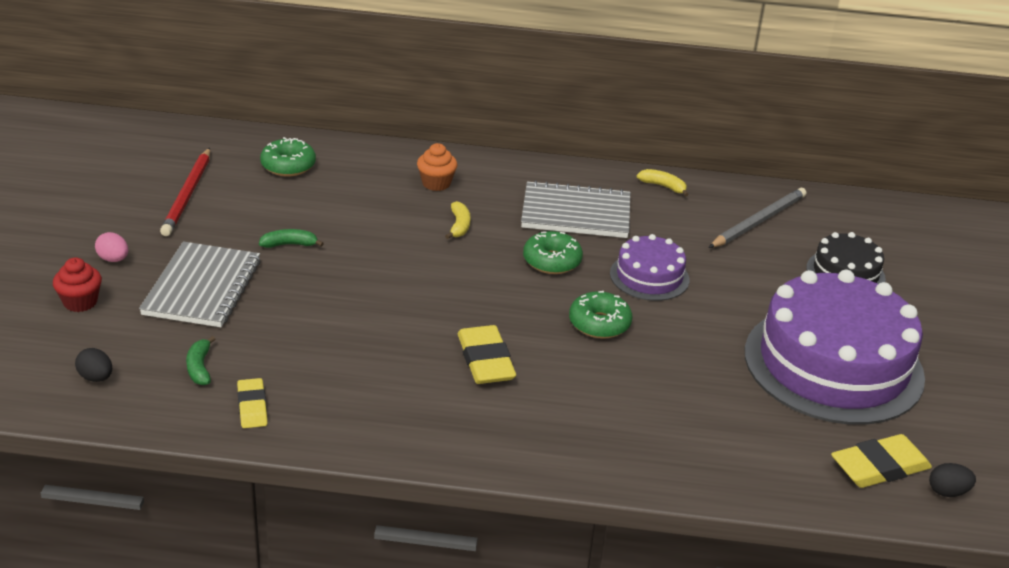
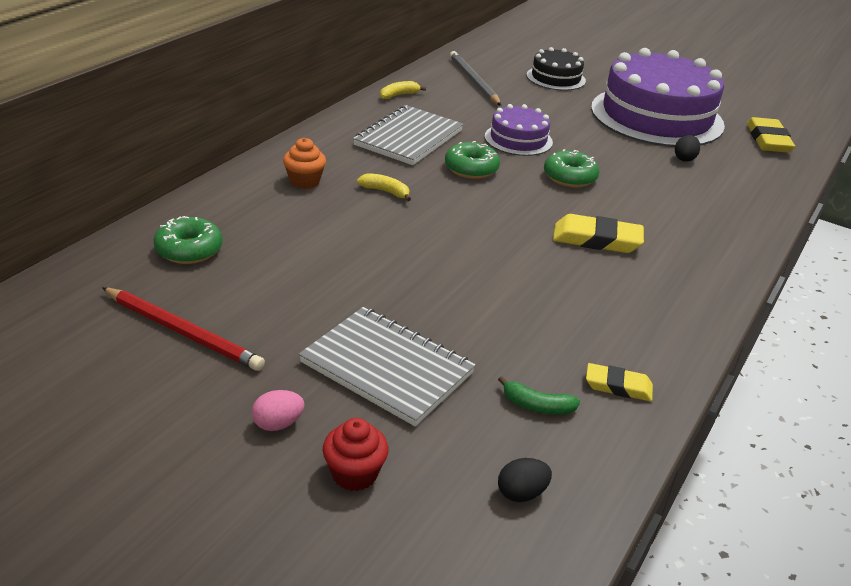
camera: 65 degrees left, 0 degrees up
(289, 244) = (345, 289): green banana -> none
(947, 492) = (795, 130): black egg -> black egg (684, 158)

